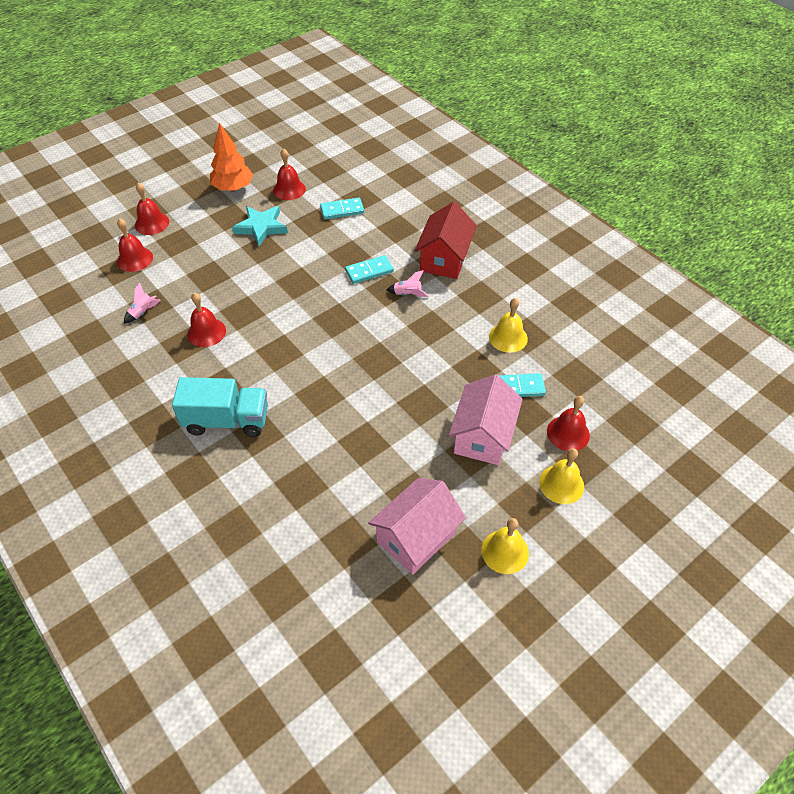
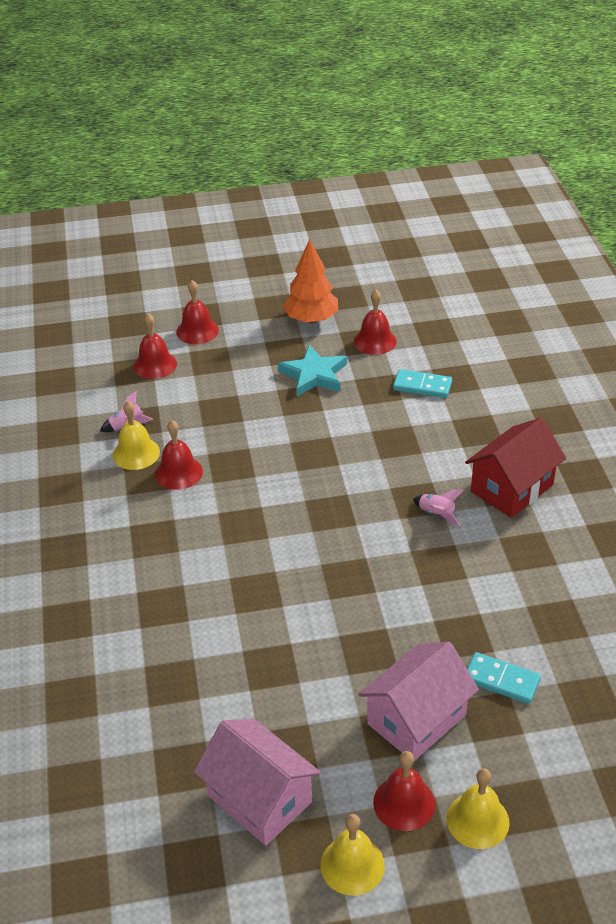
camera: 30 degrees right, 10 degrees down
(227, 420) = (139, 578): turquoise truck -> none
(369, 271) = (407, 470): turquoise domino -> none
(416, 537) = (259, 798): pink house -> pink house turned 60 degrees clockwise
(508, 337) = (530, 614): yellow bell -> yellow bell (136, 453)
(568, 433) = (529, 763): red bell -> red bell (404, 803)

